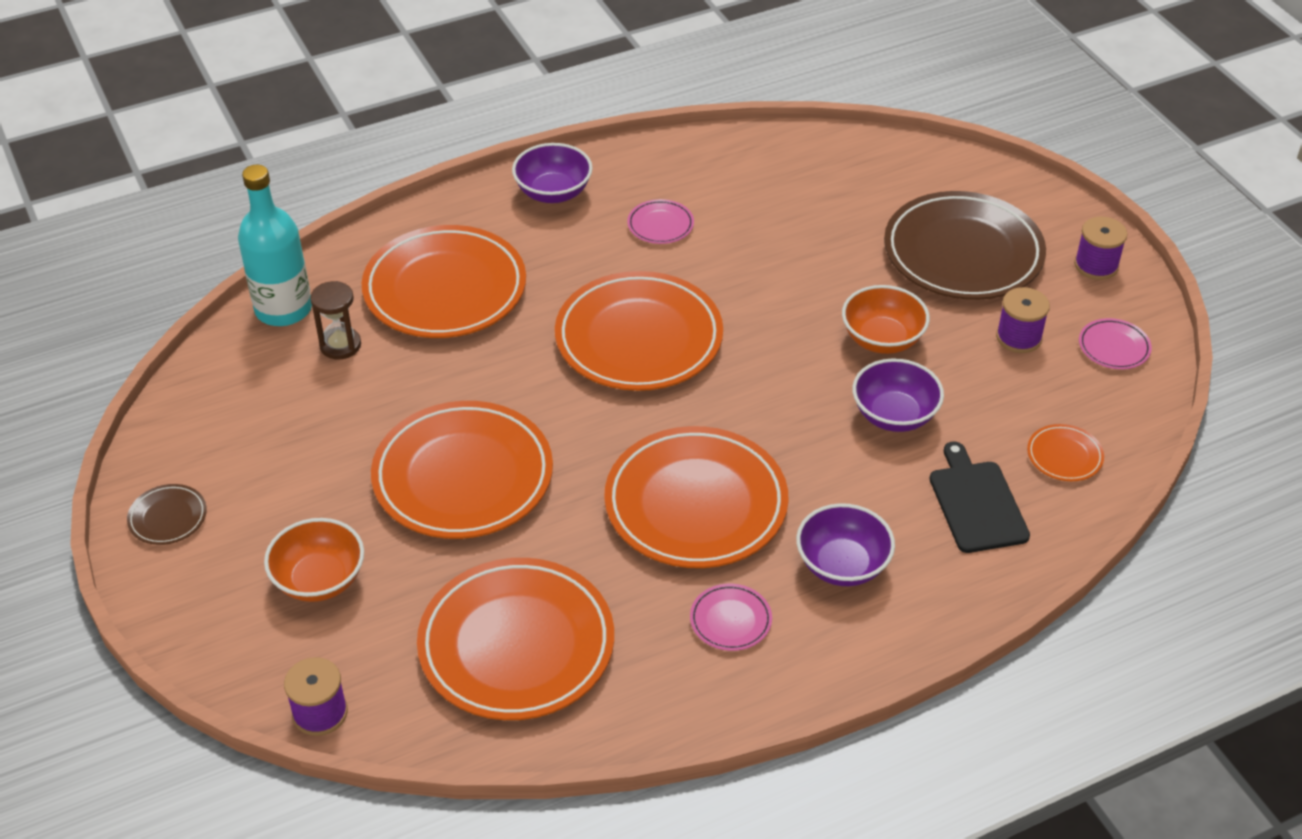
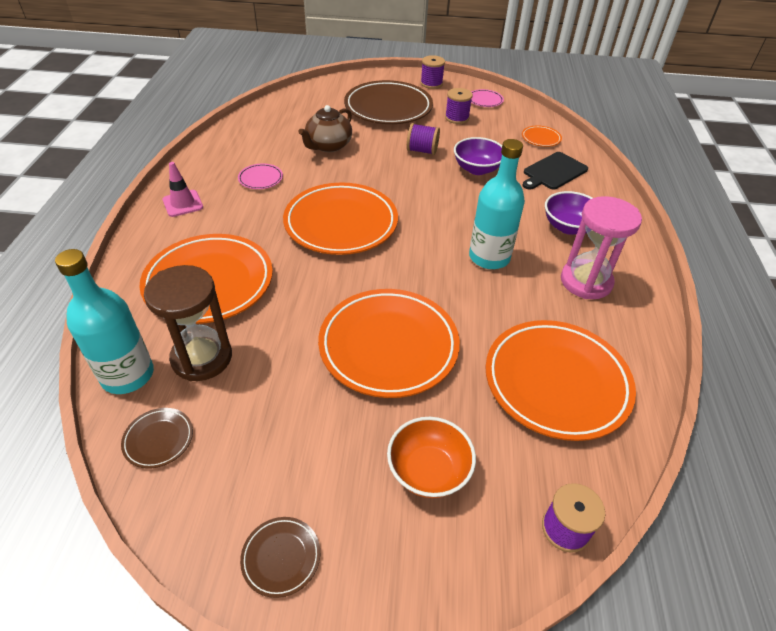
camera: 60 degrees left, 0 degrees up
(229, 374) = (158, 439): none -> brown plate
(340, 345) = (202, 358): brown hourglass -> brown hourglass, size x1.69
(553, 192) = (183, 203): purple bowl -> pink traffic cone
(696, 504) = (489, 257): orange plate -> turquoise bottle
(730, 620) = (586, 281): pink plate -> pink hourglass
(795, 244) = (328, 146): none -> brown teapot
(882, 339) = (422, 151): orange bowl -> purple spool
(976, 503) = (553, 172): black cutting board -> black cutting board turned 60 degrees counterclockwise

